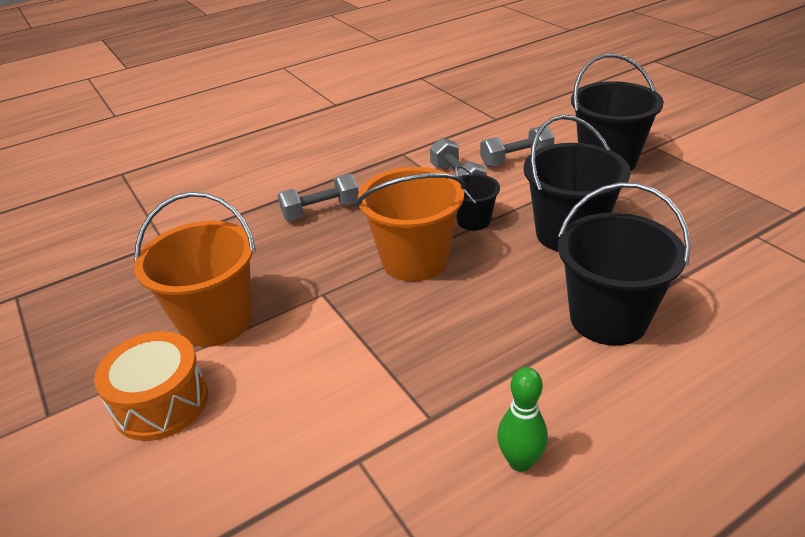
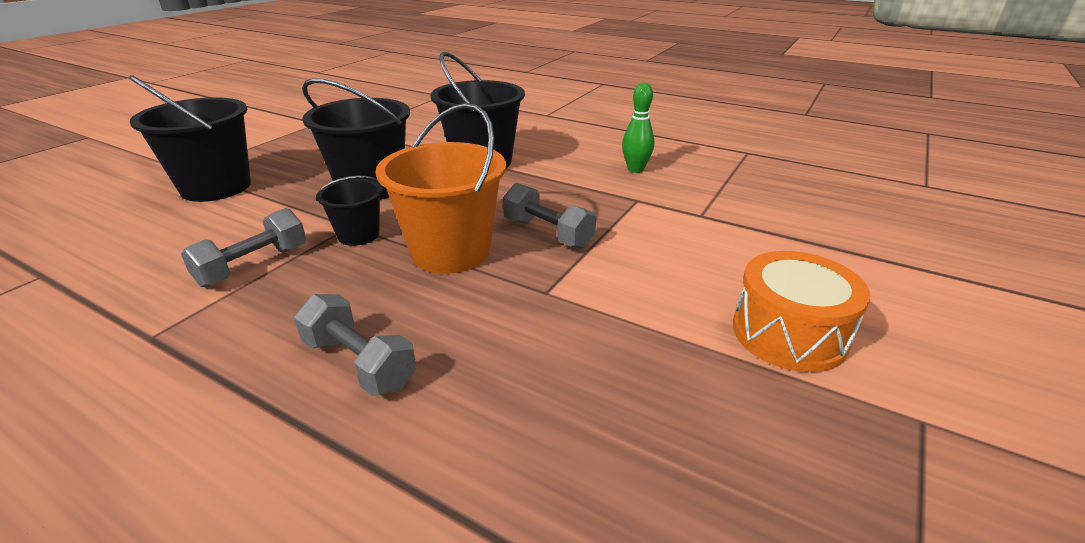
camera: 120 degrees left, 5 degrees down
(216, 321) = (656, 355): orange bucket -> none
(516, 159) = (200, 236): grey dumbbell -> grey dumbbell (547, 233)

